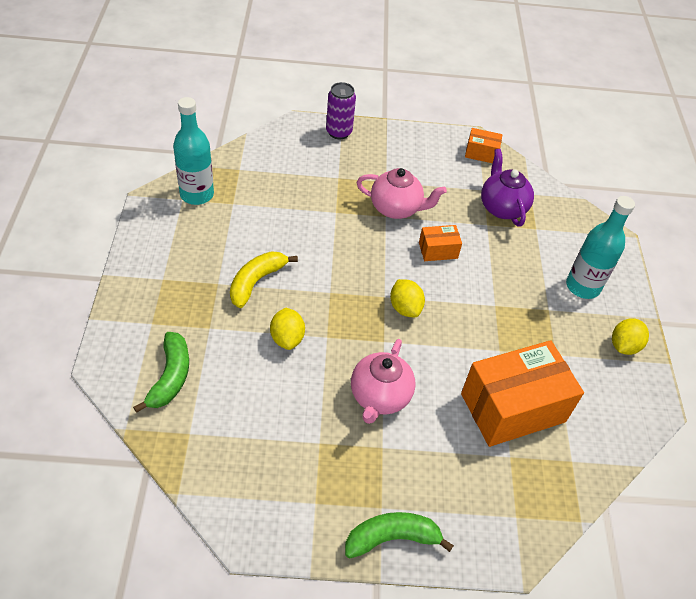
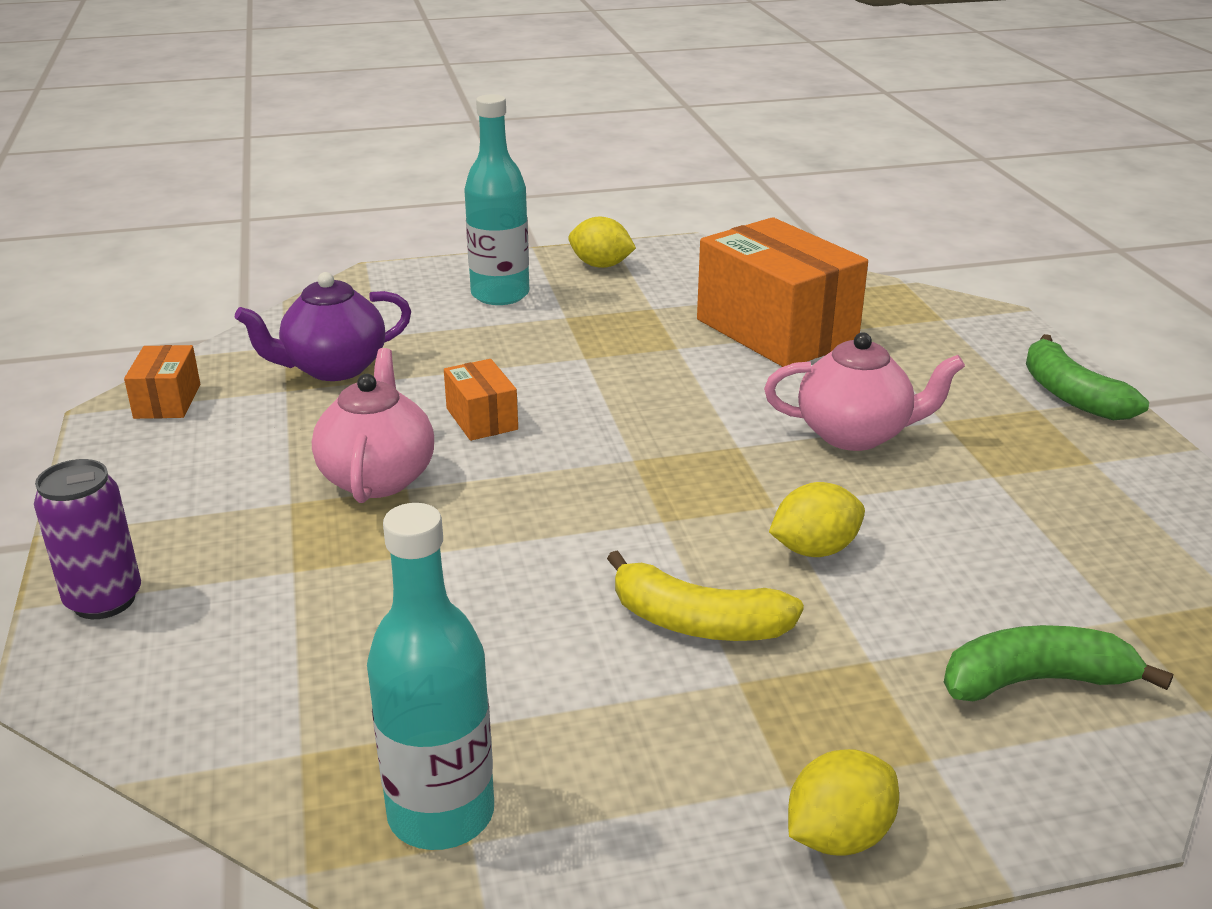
camera: 100 degrees left, 20 degrees down
(405, 308) = (647, 435): yellow lemon -> yellow lemon (838, 836)

